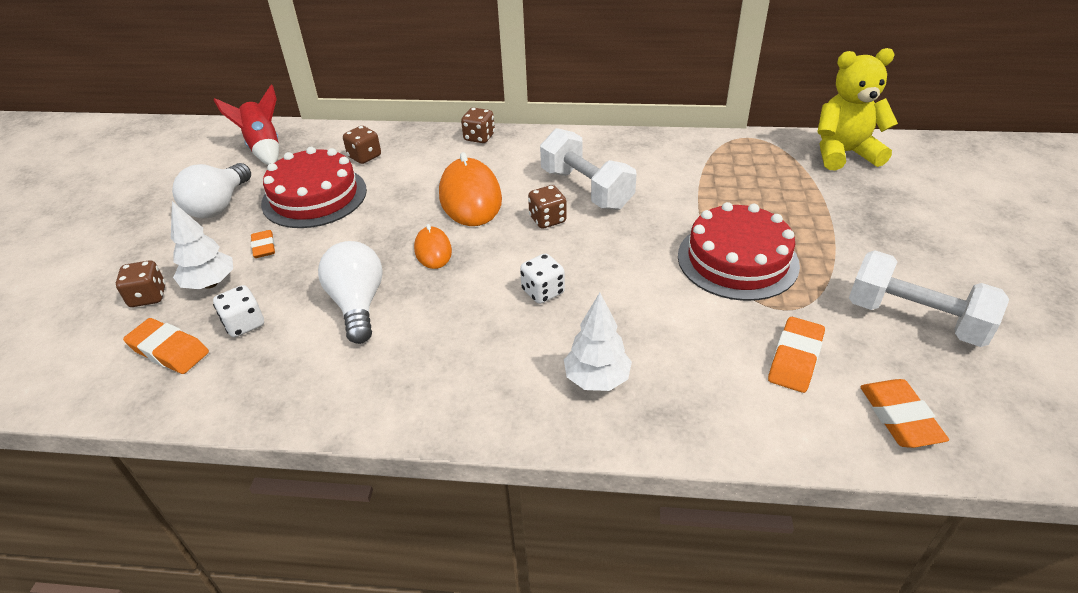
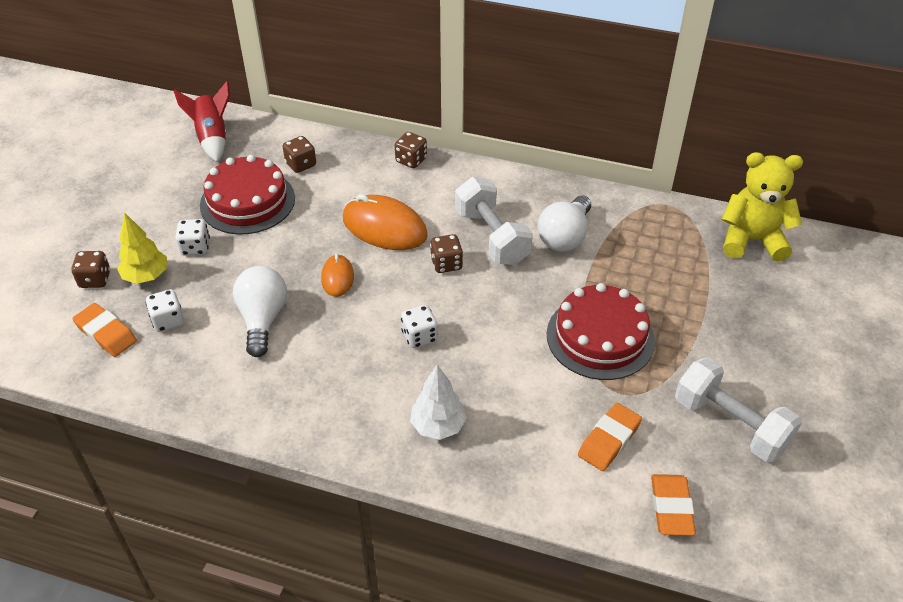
camera: 10 degrees right, 5 degrees up
(210, 284) = (146, 276): white tree -> yellow tree
(219, 206) = (164, 196): white light bulb -> white light bulb (564, 237)
(264, 247) = (195, 247): orange eraser -> white dice
(470, 197) = (384, 227): orange mouse -> orange mouse turned 60 degrees counterclockwise

